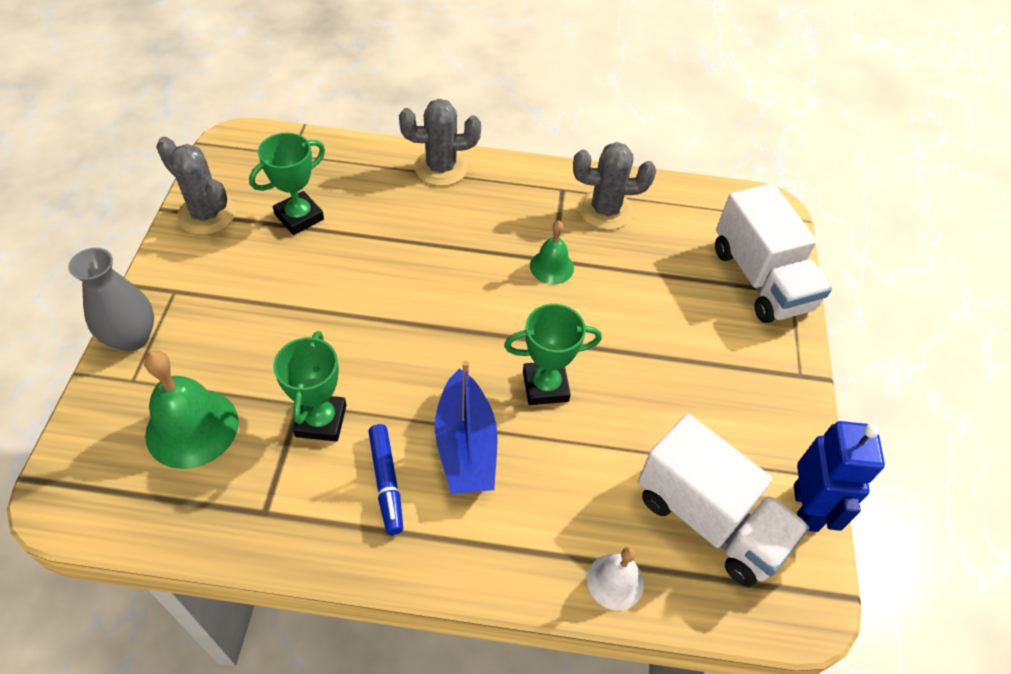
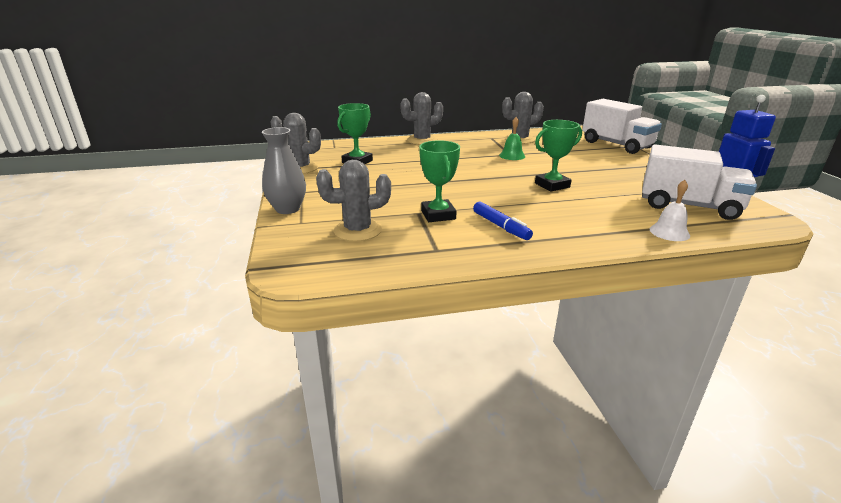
camera: 15 degrees left, 25 degrees down
(192, 428) = (358, 230): green bell -> grey cactus
(466, 446) = (532, 208): blue boat -> none

